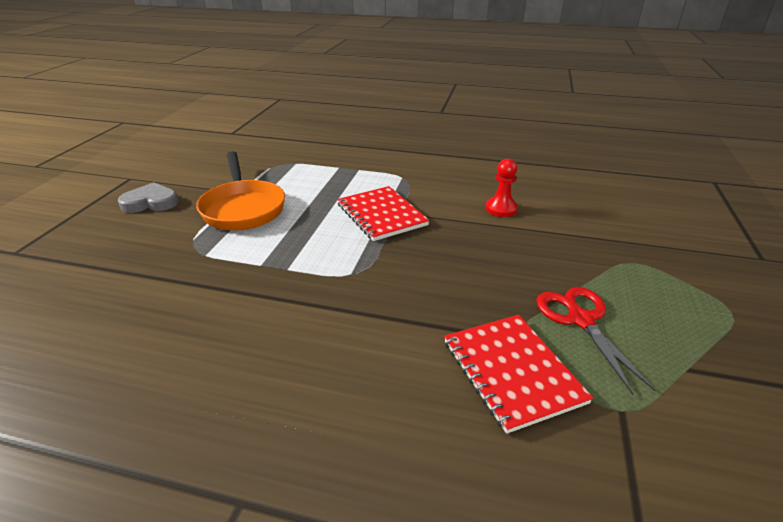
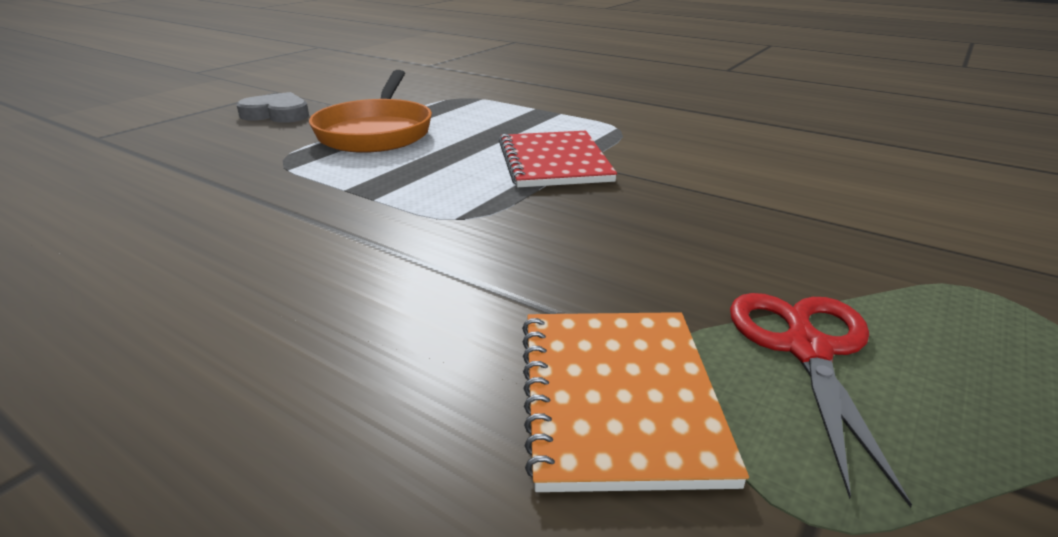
camera: 20 degrees right, 5 degrees down
(501, 209) = (750, 180): red pawn -> none
(512, 371) = (618, 396): red notebook -> orange notebook

